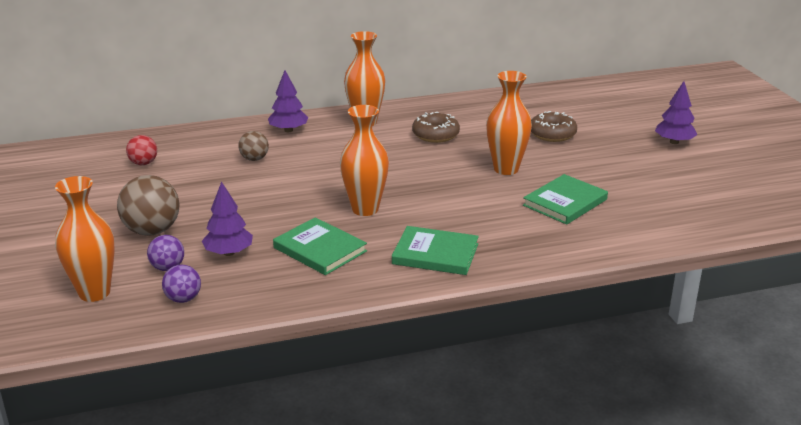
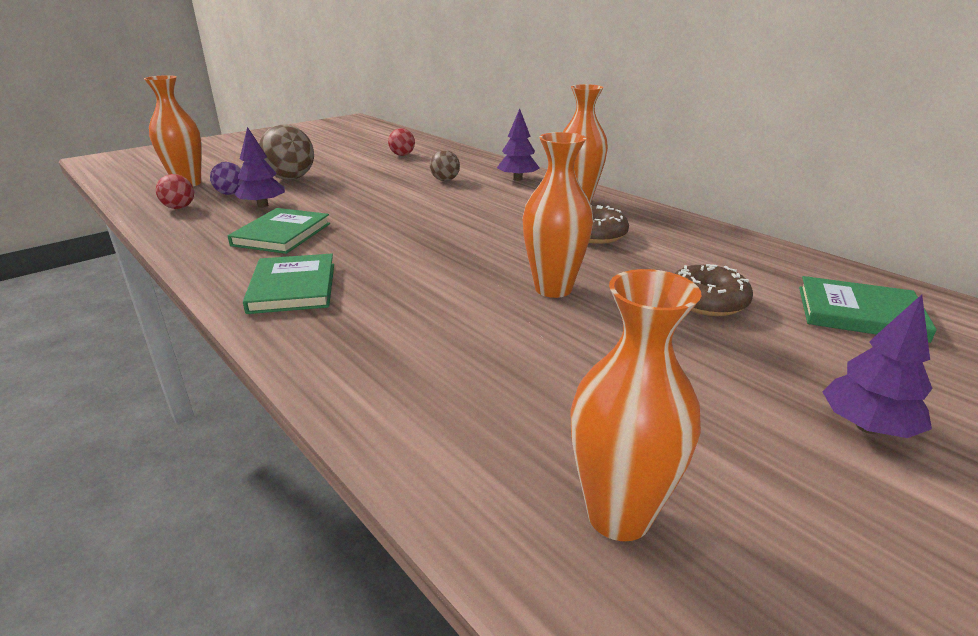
camera: 65 degrees right, 0 degrees up
(183, 299) = (179, 208): purple ball -> red ball
(365, 209) = (379, 236): orange vase -> orange vase (619, 515)
(565, 202) = (493, 348): green book -> green book (859, 313)

